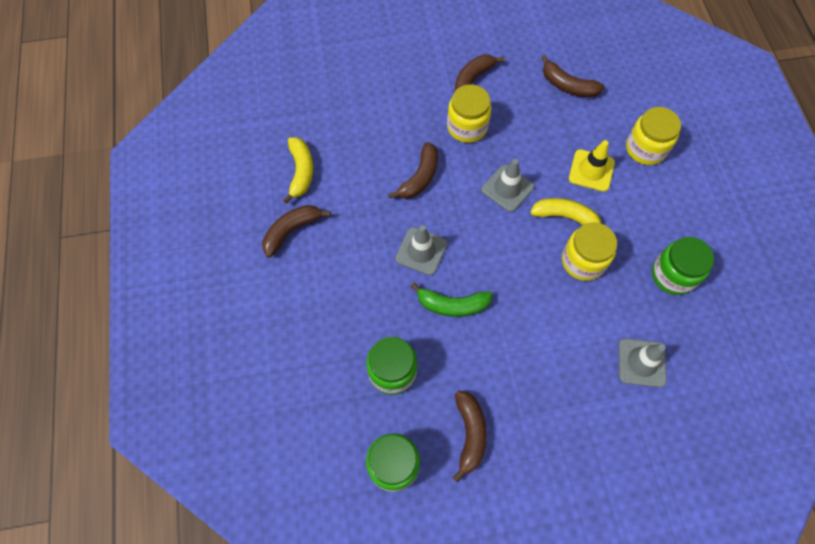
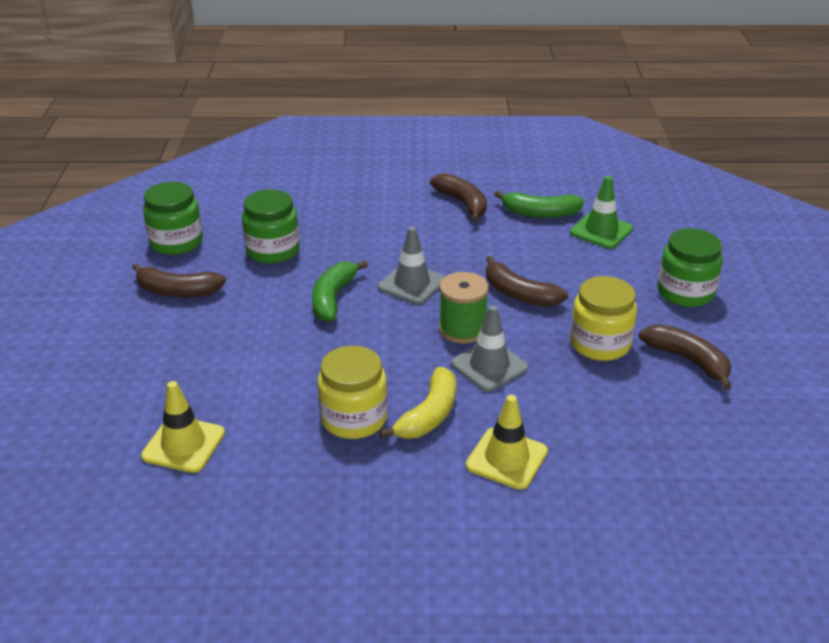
camera: 100 degrees right, 30 degrees down
(301, 172) = (540, 213): yellow banana -> green banana
(322, 129) = (601, 231): none -> green traffic cone
(470, 209) = (462, 329): none -> green spool
(568, 86) = (683, 464): brown banana -> none
(641, 362) = (183, 444): grey traffic cone -> yellow traffic cone
(645, 149) = (542, 537): yellow jar -> none
(673, 275) = (297, 512): green jar -> green jar (685, 292)

